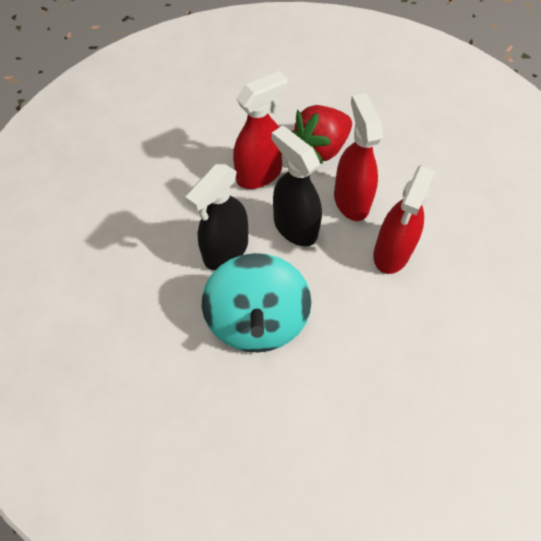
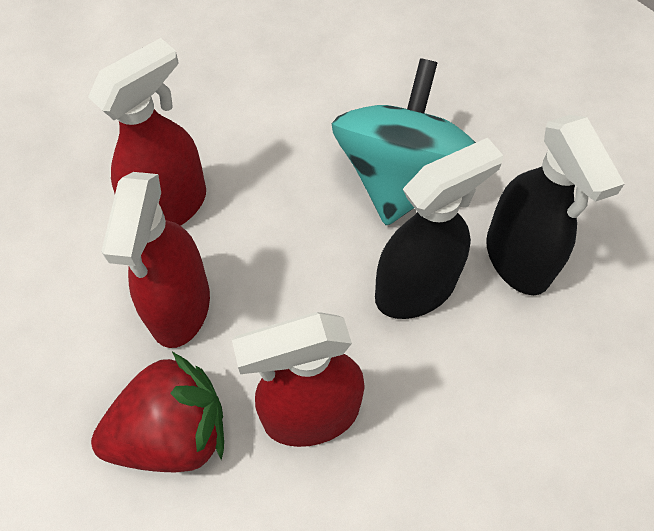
camera: 160 degrees left, 0 degrees up
(295, 227) = (292, 292): black spray bottle -> black spray bottle (518, 259)

